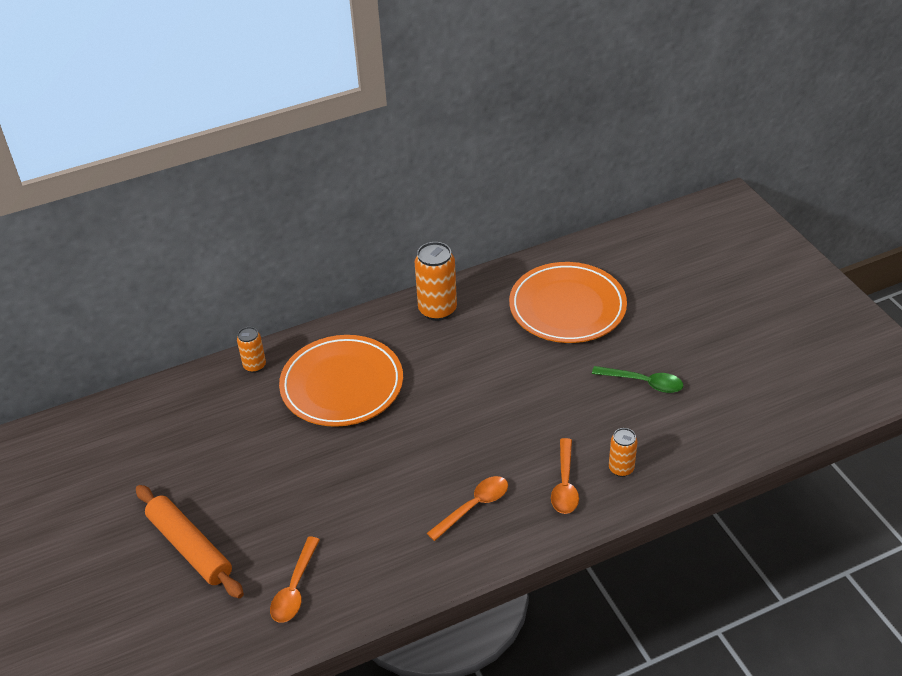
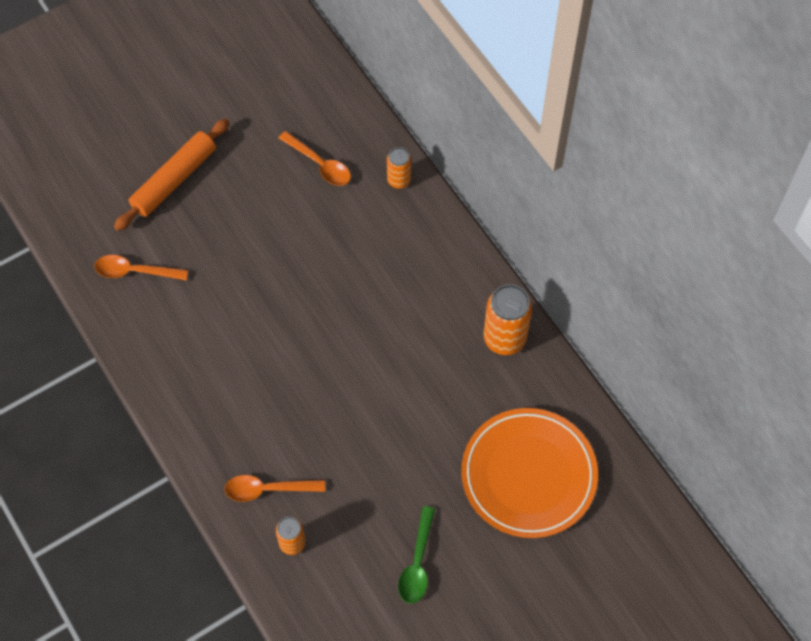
camera: 80 degrees right, 20 degrees up
(342, 385) = (381, 264): orange plate -> none
(473, 507) = (234, 407): orange spoon -> orange spoon (319, 164)

